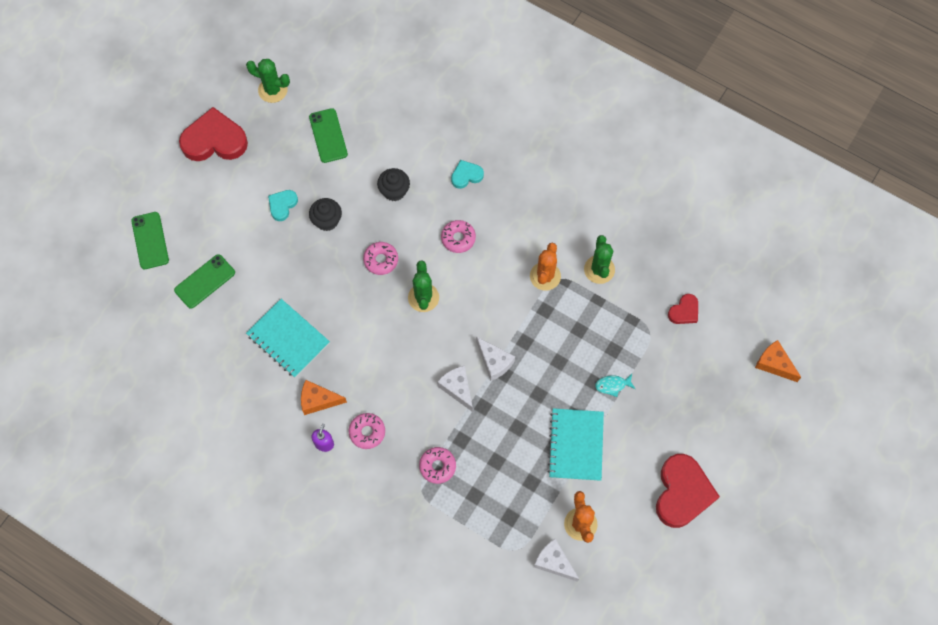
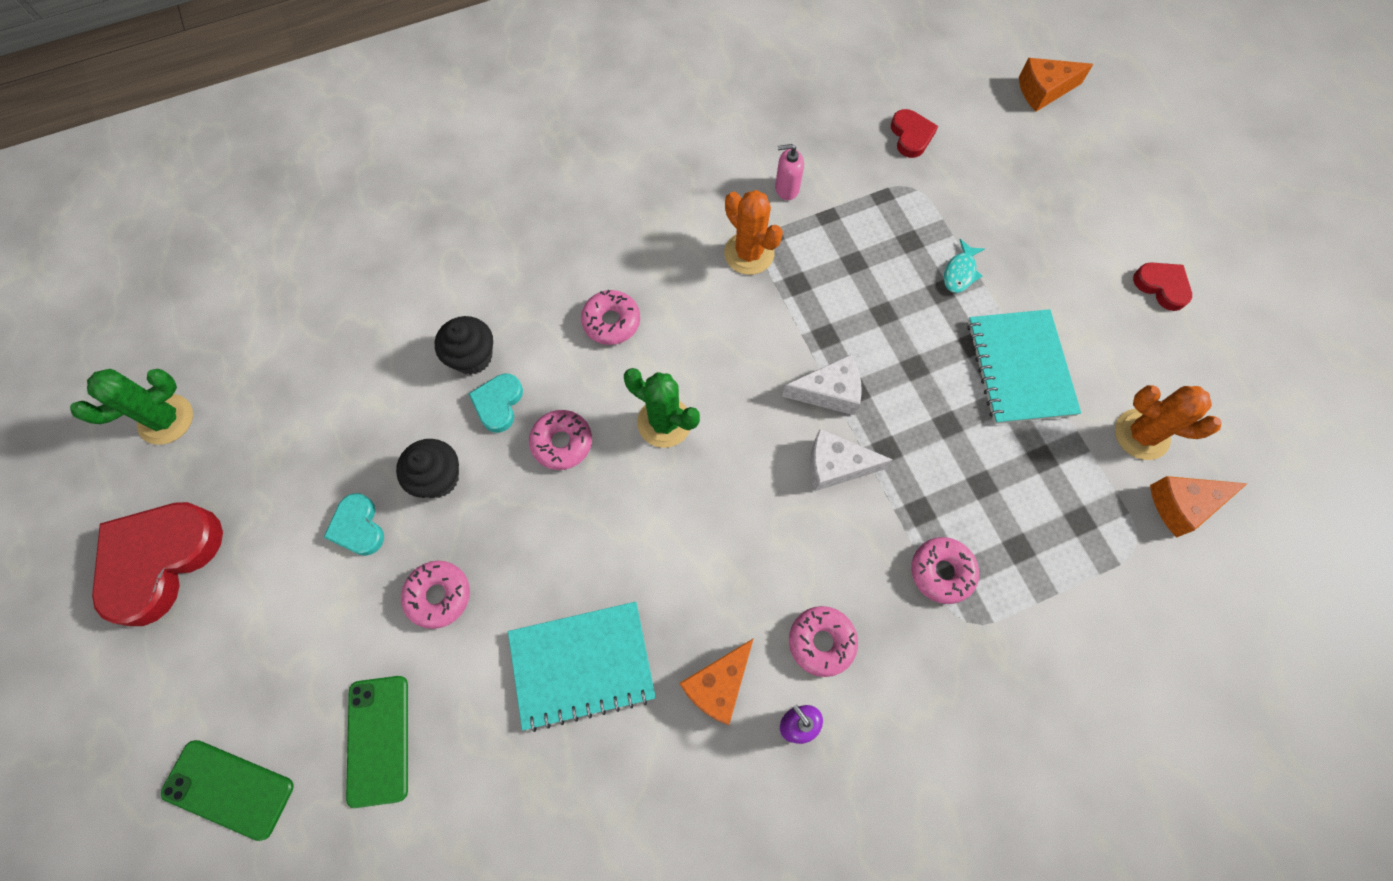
camera: 55 degrees left, 0 degrees up
(276, 260) = (438, 596): none -> pink donut
(328, 136) = (309, 390): green phone -> none
(466, 175) = (529, 254): turquoise heart -> turquoise heart (498, 404)
(554, 562) = (1182, 505): white cheese -> orange cheese
(576, 445) = (1020, 368): turquoise notebook -> turquoise notebook turned 45 degrees clockwise
(599, 269) = (786, 188): green cactus -> pink soap dispenser
(682, 493) = (1162, 286): red heart -> red heart, size x0.50

